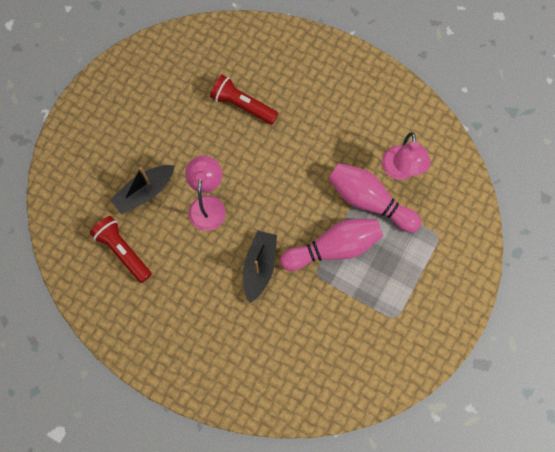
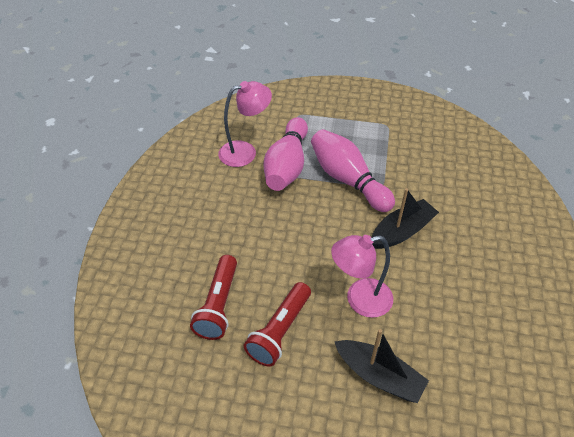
camera: 110 degrees left, 25 degrees down
(123, 251) = (465, 372): red flashlight -> red flashlight (279, 331)
(259, 267) = (402, 231): black boat -> black boat turned 150 degrees clockwise

